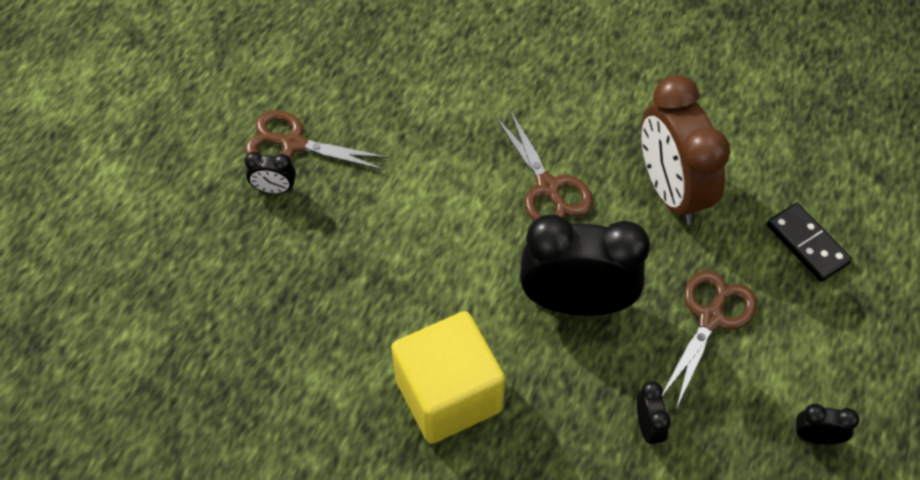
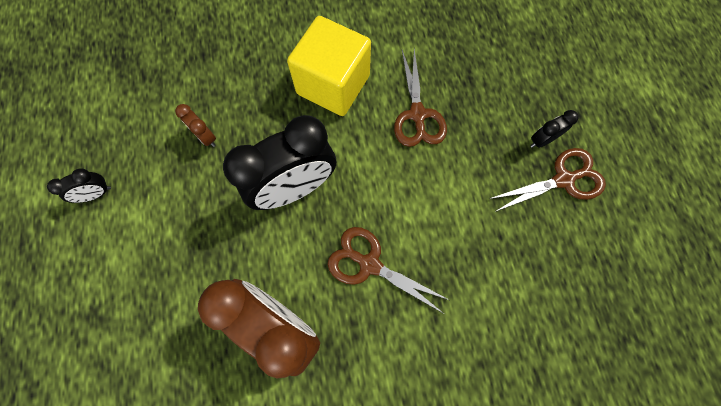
camera: 145 degrees right, 15 degrees up
(648, 427) = (206, 137): black clock -> brown clock
(711, 318) = (199, 234): brown scissors -> brown scissors (417, 115)
(807, 244) = (153, 344): black domino -> none

